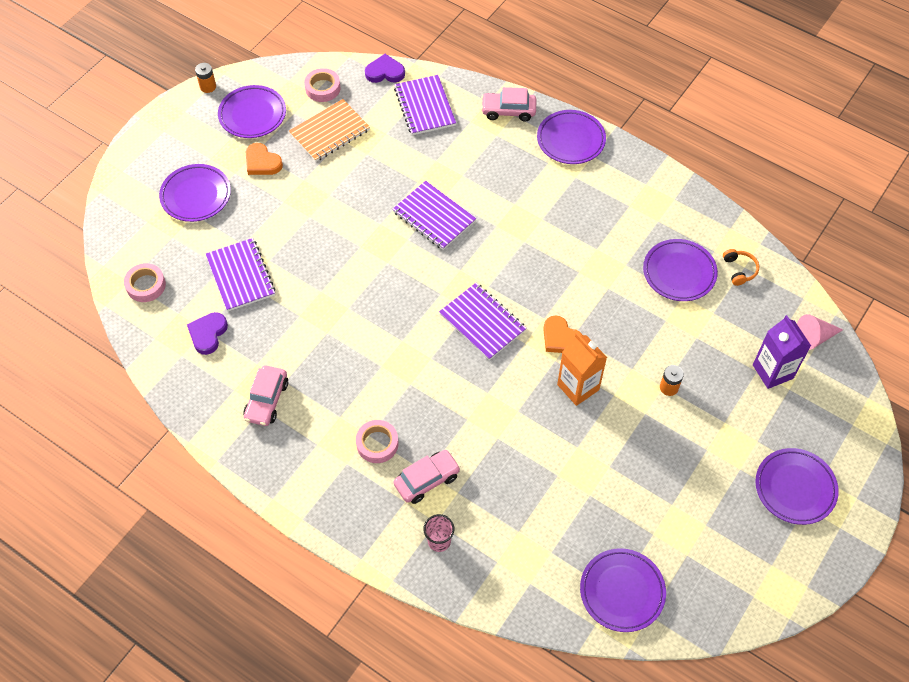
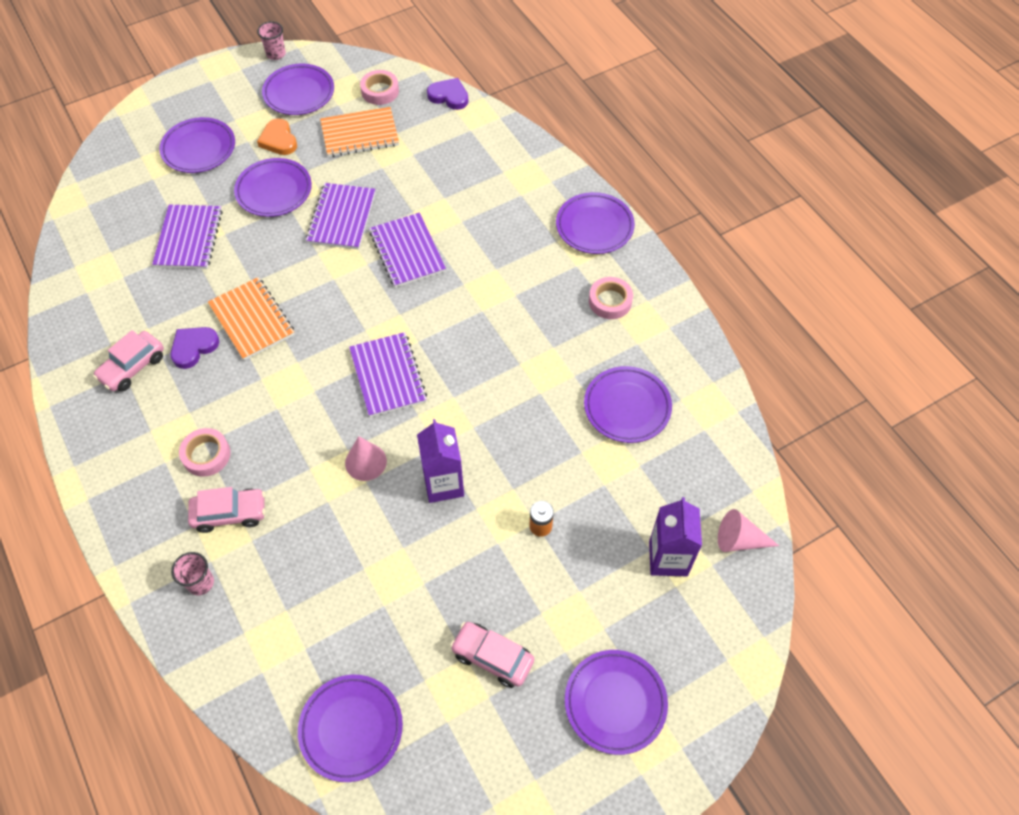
camera: 25 degrees right, 0 degrees up
(146, 285) = (99, 214): pink tape -> pink tape (610, 301)
(208, 87) = (276, 54): orange battery -> pink cup
(208, 334) = (123, 281): purple heart -> purple heart (193, 347)
(288, 208) = (274, 191): none -> purple plate
(342, 322) = (252, 320): none -> orange notebook
(425, 106) = (467, 142): purple notebook -> purple notebook (341, 218)
(508, 111) = (548, 175): pink car -> pink car (492, 657)
(508, 396) = (365, 462): none -> pink cone
(560, 338) = (457, 425): orange heart -> none
(578, 387) = (443, 484): orange carton -> purple carton
(739, 270) = (696, 430): orange headphones -> none

